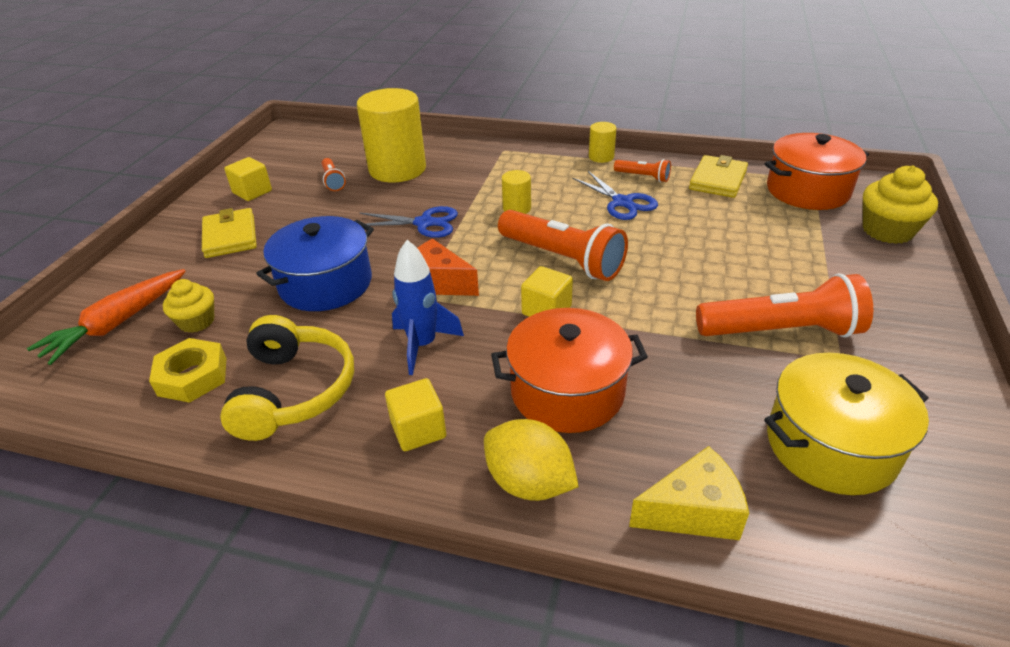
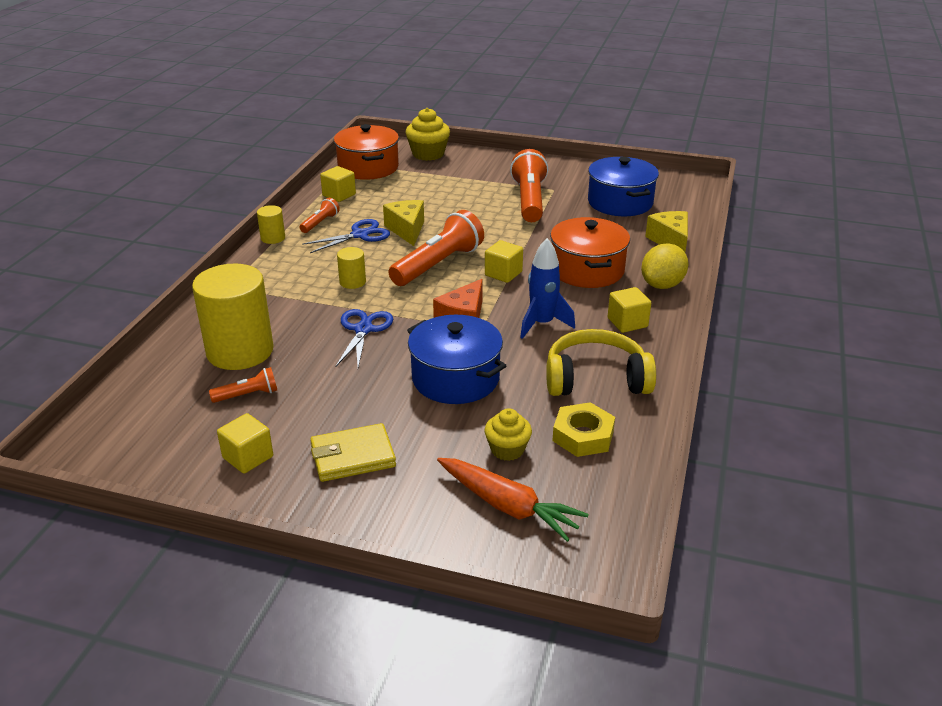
camera: 90 degrees left, 5 degrees down
(645, 231) = (407, 230): none -> yellow cheese
(717, 180) = (339, 195): yellow wallet -> yellow cube
(831, 445) = (620, 202): yellow pot -> blue pot

